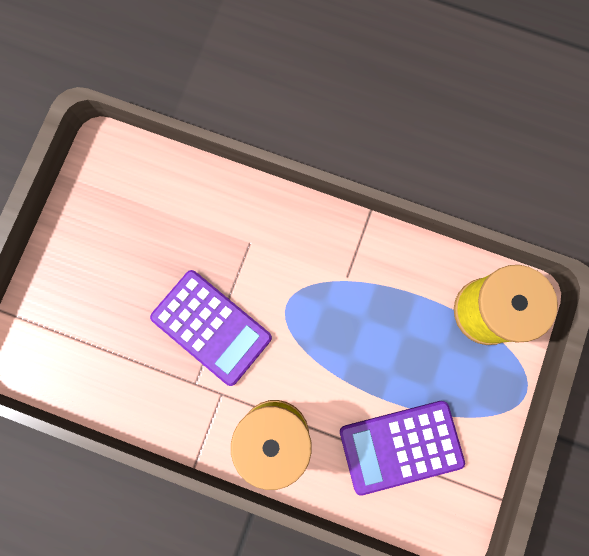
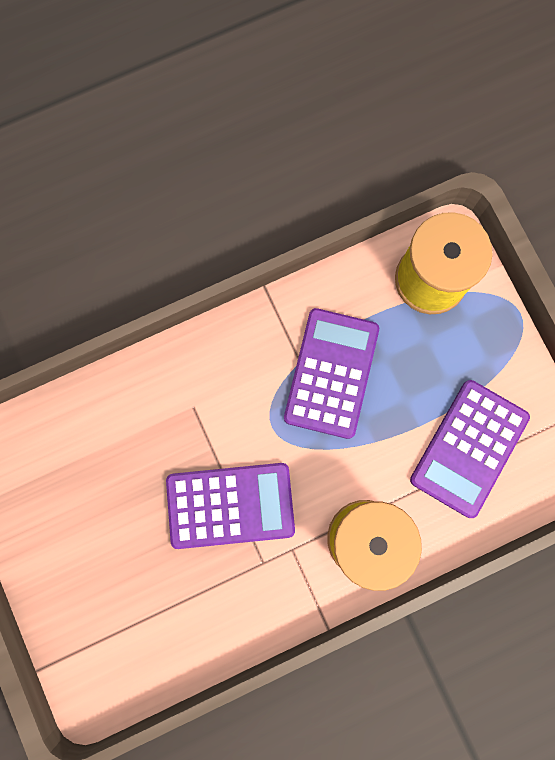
camera: 45 degrees left, 0 degrees up
(358, 308) = (331, 373): none -> purple calculator

